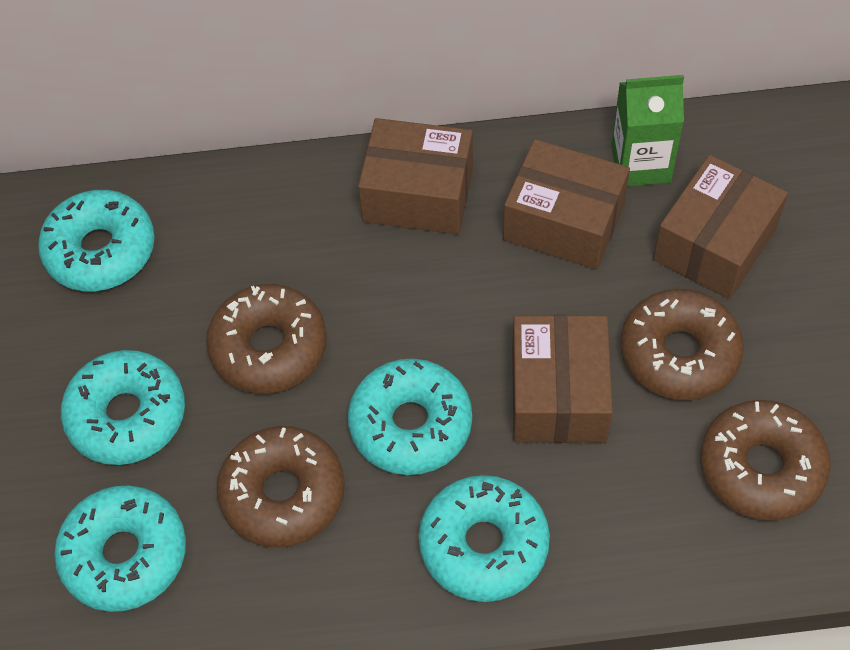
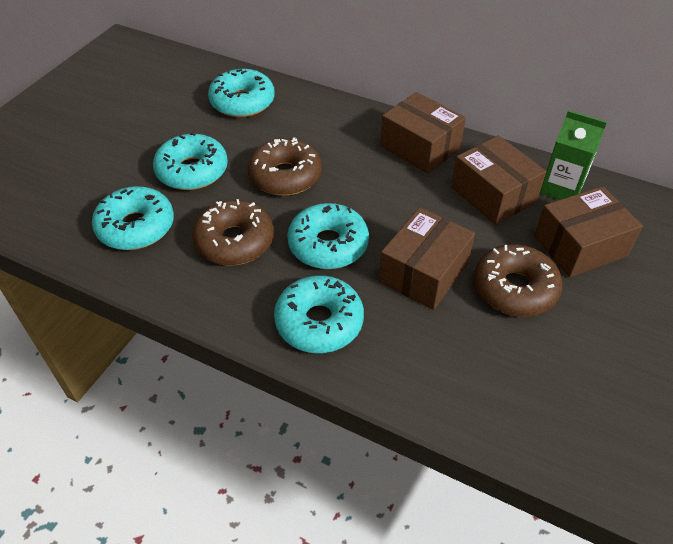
camera: 30 degrees right, 10 degrees down
(761, 468) = (523, 375): brown donut -> none

